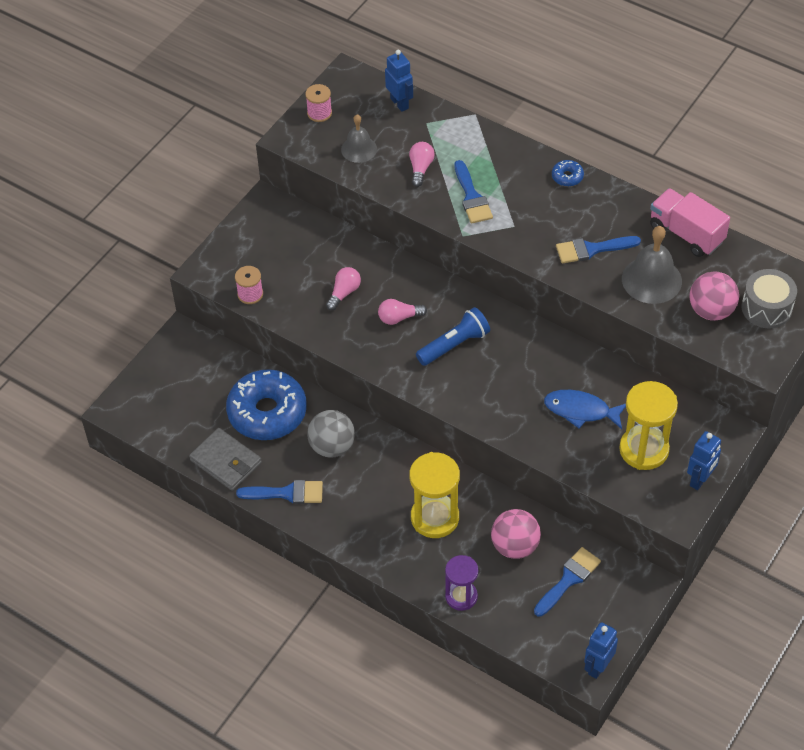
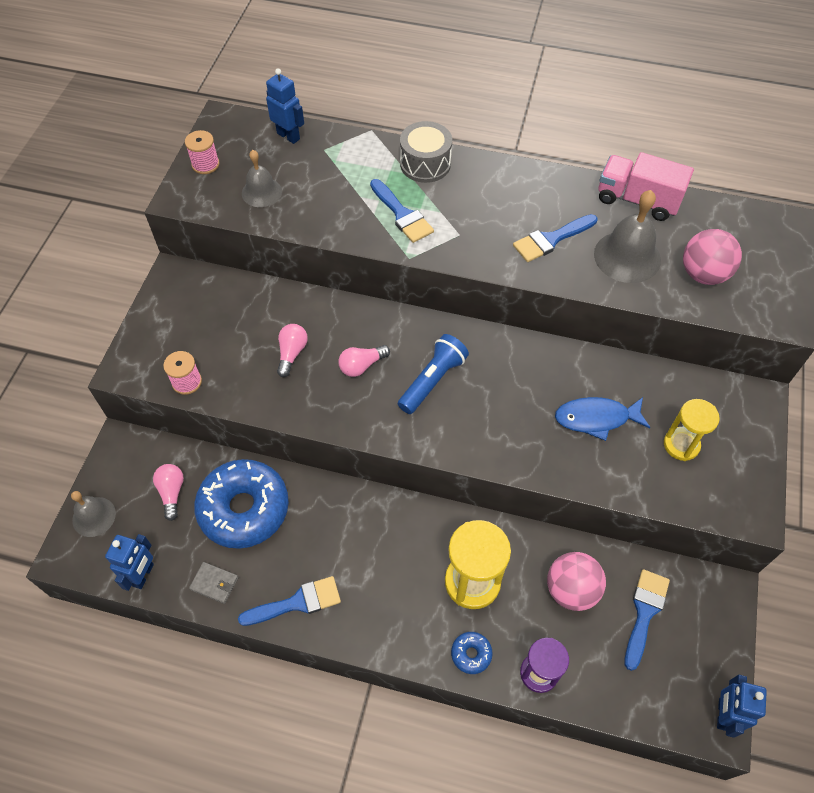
camera: 20 degrees left, 5 degrees up
(145, 386) = (94, 516): none -> grey bell
(226, 461) = (214, 583): grey wallet -> grey wallet, size x0.57
(332, 446) = (329, 529): grey ball -> none
(420, 168) = (336, 197): pink light bulb -> pink light bulb (172, 493)
(567, 177) = (492, 171): blue donut -> blue donut (471, 654)
(644, 449) = (681, 445): yellow hourglass -> yellow hourglass, size x0.65
(700, 480) = (754, 463): blue robot -> blue robot (143, 575)
(766, 308) = (756, 257): grey drum -> grey drum (425, 164)

